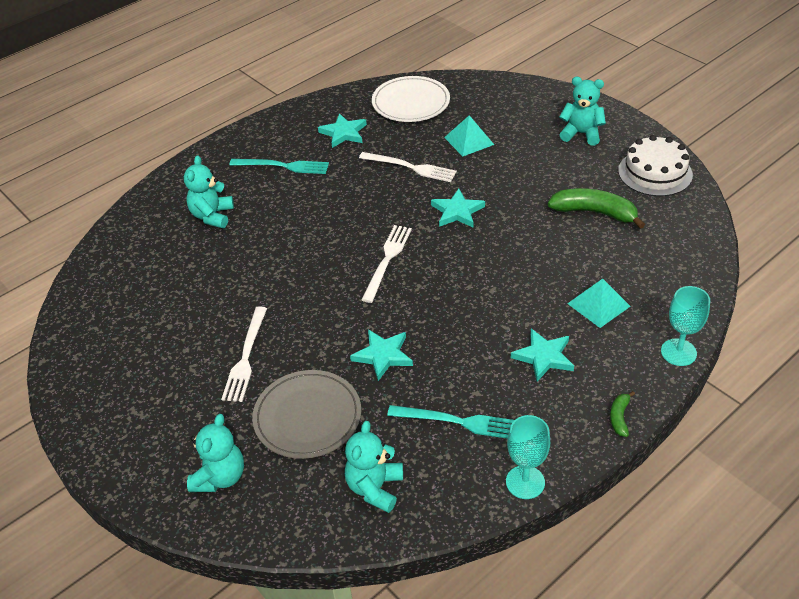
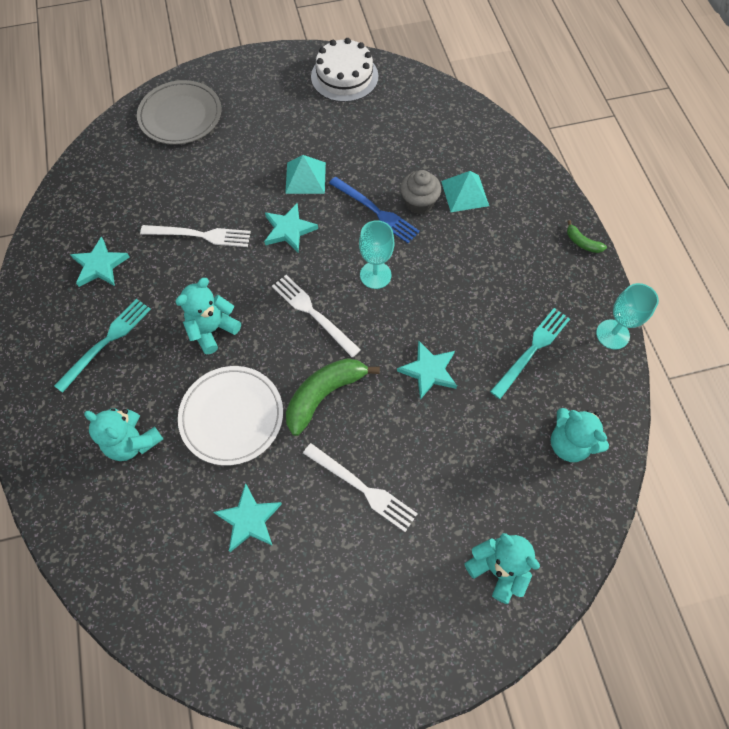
camera: 65 degrees left, 20 degrees up
(307, 417) = (466, 463): grey plate -> grey plate (180, 116)
(410, 167) = (200, 235): white fork -> white fork turned 45 degrees clockwise
(411, 103) = (103, 189): white plate -> white plate (232, 416)
(469, 141) = (200, 173): turquoise pyramid -> turquoise pyramid (305, 177)
(522, 254) = (375, 211): none -> blue fork
(543, 357) = (497, 257): turquoise star -> turquoise star (249, 519)
(558, 278) = (419, 202): none -> grey cupcake
(581, 134) = (258, 93): turquoise teddy bear -> turquoise teddy bear (212, 329)
(594, 212) = (361, 139): green banana -> green banana (324, 395)
(678, 352) = (541, 173): turquoise goblet -> turquoise goblet (375, 275)

